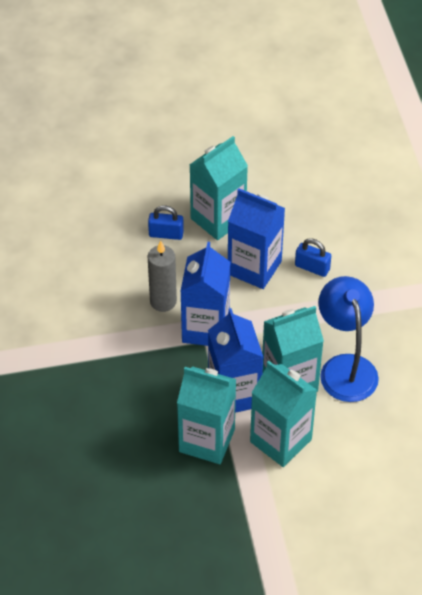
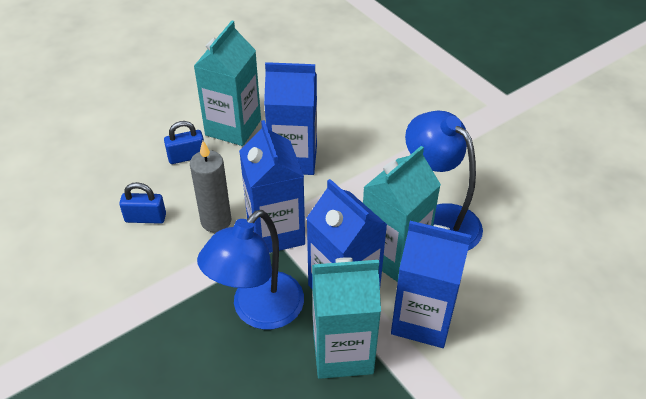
camera: 25 degrees left, 5 degrees down
(160, 386) = (258, 311): none -> blue lamp
(280, 440) = (422, 319): turquoise carton -> blue carton
(312, 267) = (349, 140): blue padlock -> blue padlock (145, 218)

